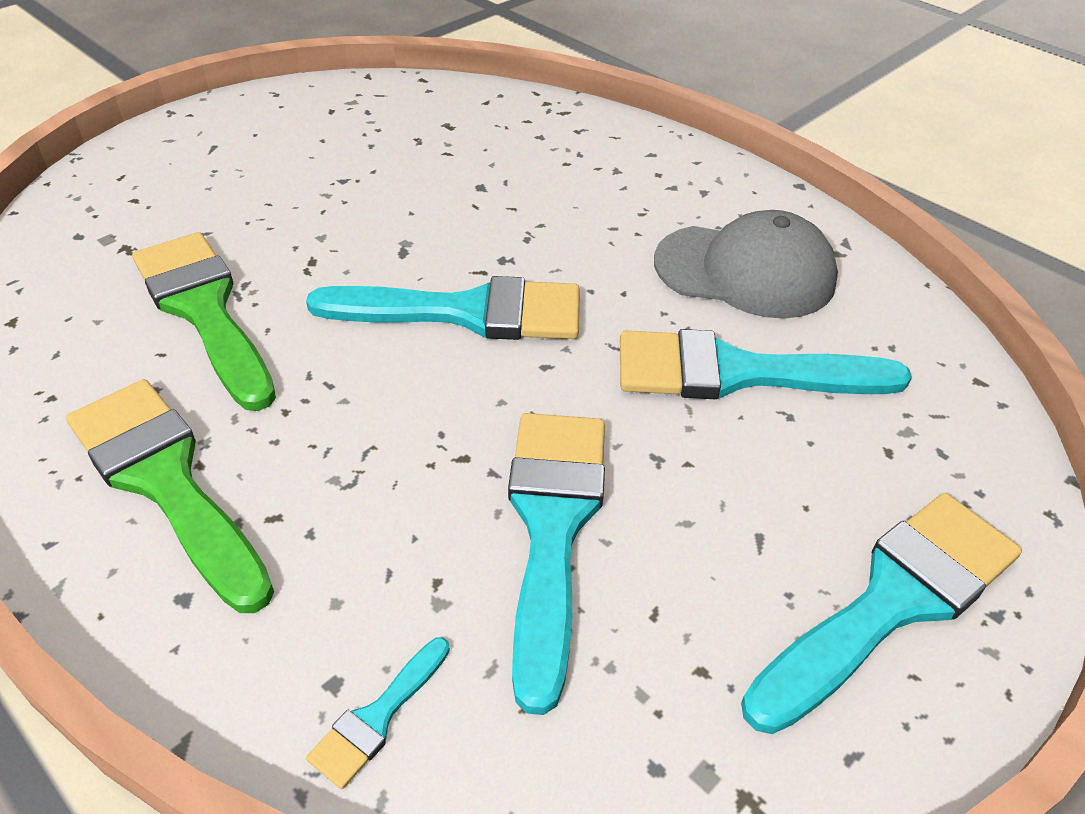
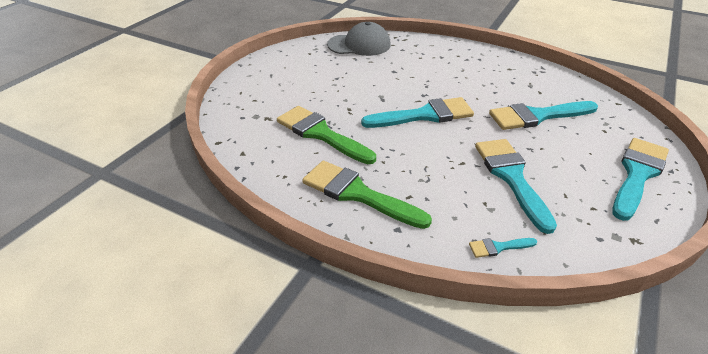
camera: 15 degrees left, 5 degrees down
(377, 717) = (498, 247): turquoise brush -> turquoise brush turned 60 degrees clockwise
(745, 271) = (515, 83): grey cap -> grey cap (359, 45)

